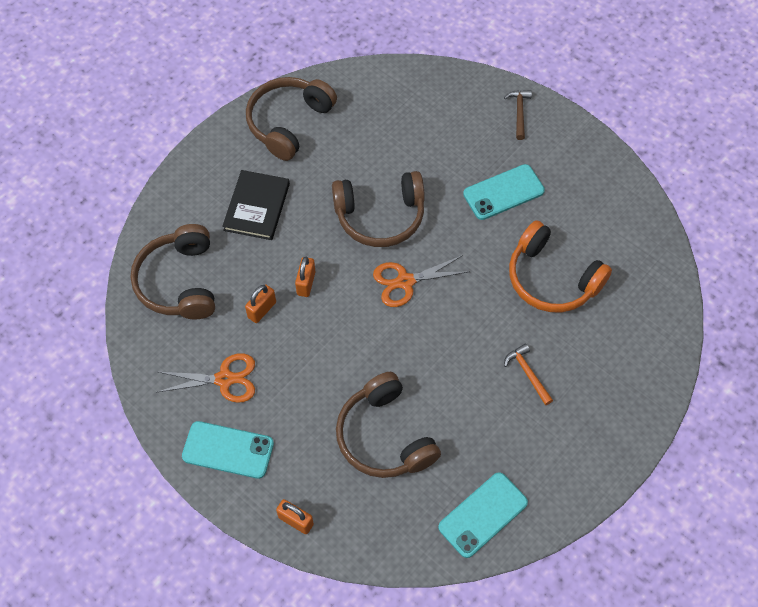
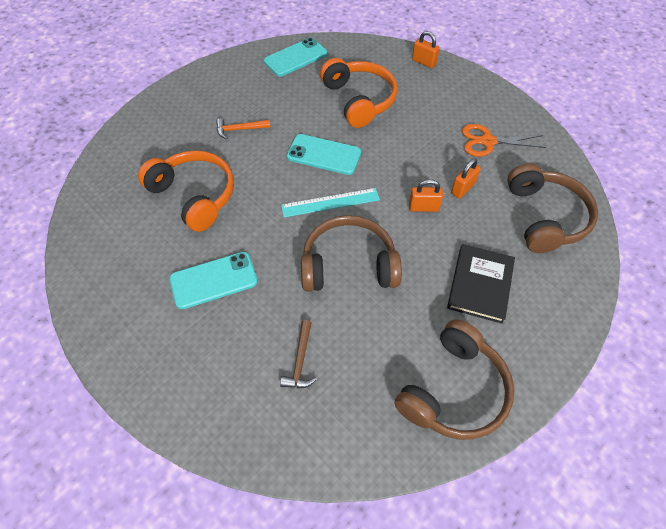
camera: 175 degrees left, 5 degrees down
(228, 450) = (477, 99): turquoise phone -> turquoise phone (324, 155)
(306, 283) = (423, 207): orange padlock -> orange padlock turned 75 degrees clockwise
(384, 436) = (359, 100): brown headphones -> orange headphones
(405, 282) = (330, 202): orange scissors -> turquoise ruler
(519, 112) = (163, 381): brown hammer -> brown hammer (300, 361)
(527, 373) = (240, 129): orange hammer -> orange hammer turned 105 degrees clockwise

